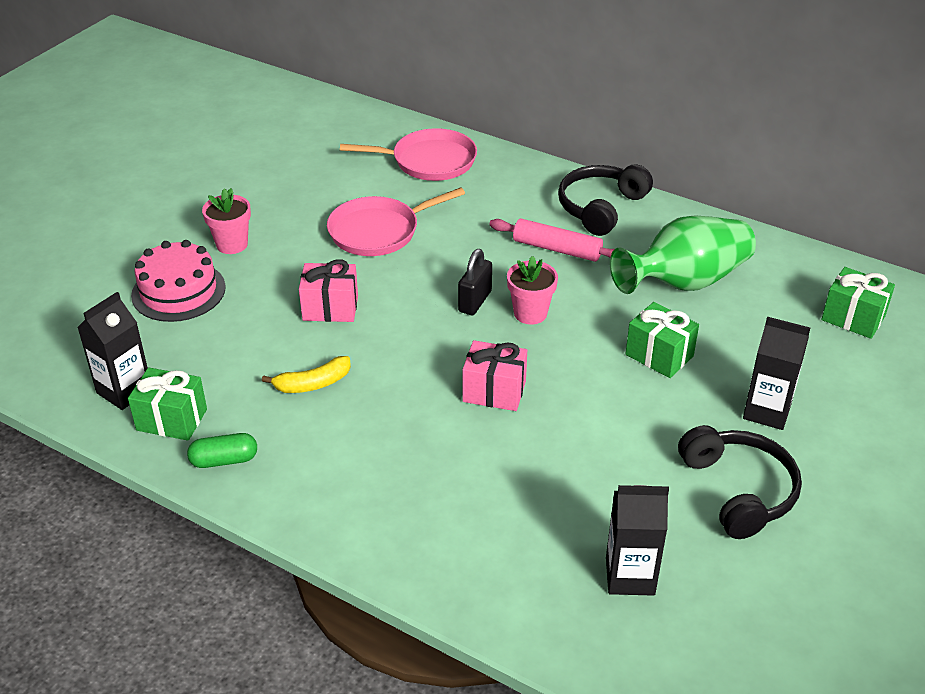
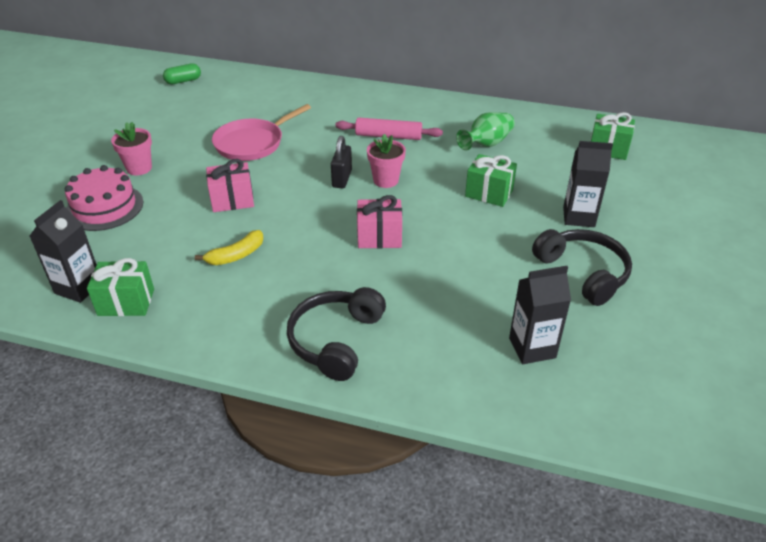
camera: 15 degrees left, 0 degrees up
(224, 460) = (180, 325): green capsule -> green capsule (183, 81)
(429, 161) = (274, 93): pink pan -> none
(600, 207) = (409, 106): black headphones -> black headphones (335, 340)
(684, 282) = (486, 144): green vase -> green vase, size x0.62

